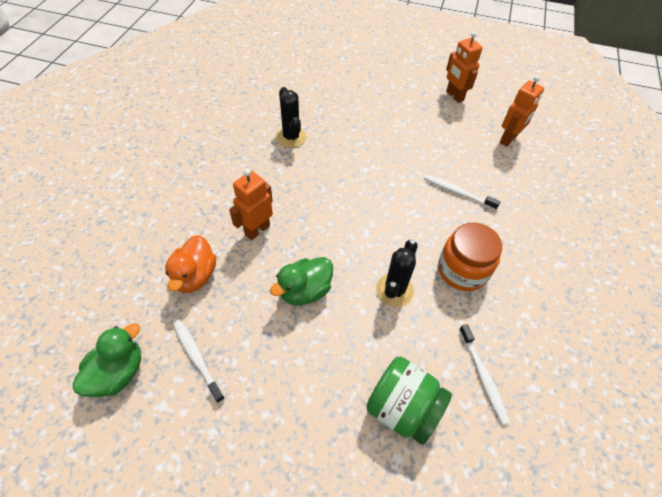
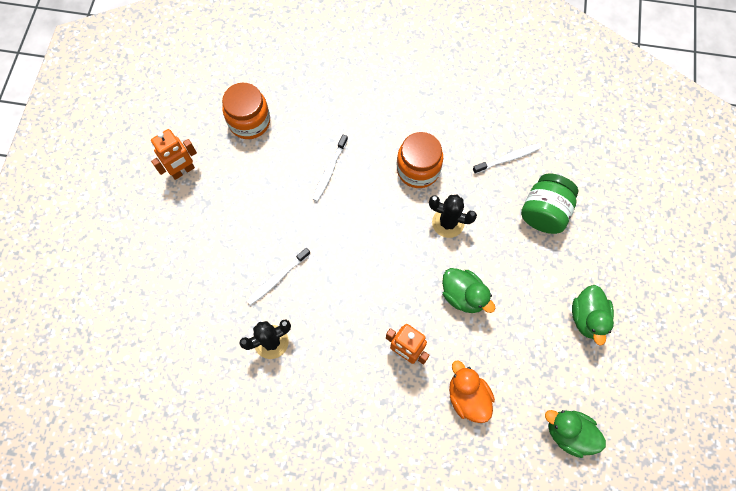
camera: 95 degrees left, 15 degrees up
(195, 276) = (467, 397): orange duck -> orange duck turned 120 degrees counterclockwise
(197, 358) = (542, 372): white toothbrush -> white toothbrush (277, 278)
(247, 432) = (587, 318): none -> green duck
(508, 139) = (249, 122): orange robot -> orange jar

